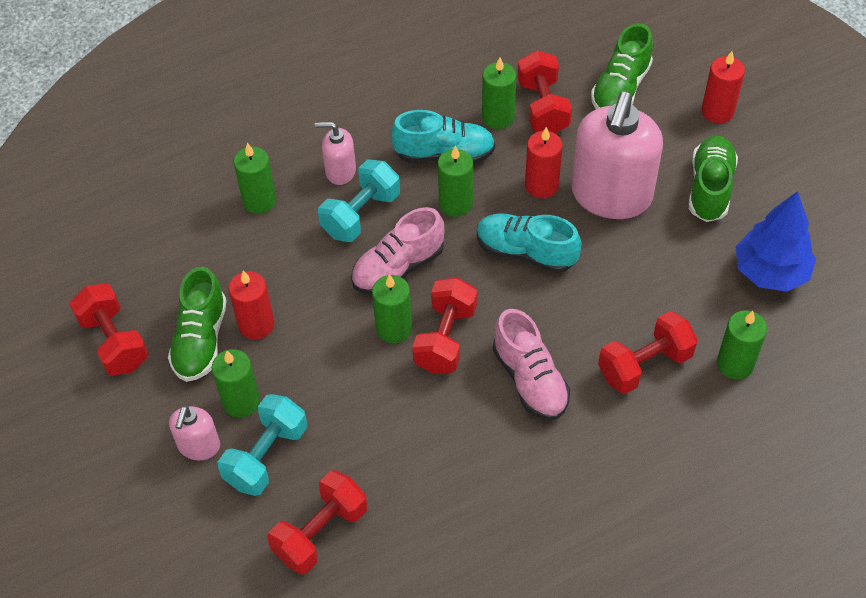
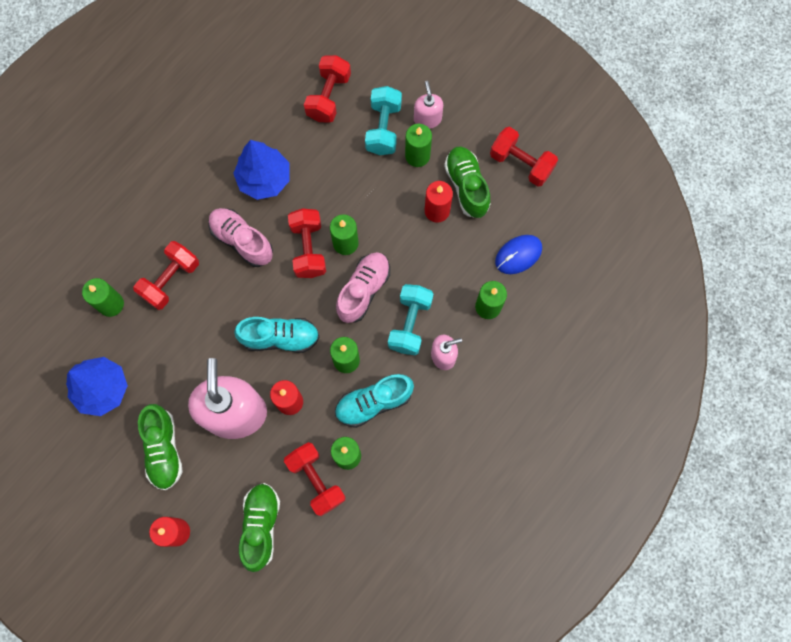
camera: 155 degrees right, 20 degrees up
(189, 241) = (518, 255): none -> blue mouse
(466, 449) = (264, 179): none -> blue tree

